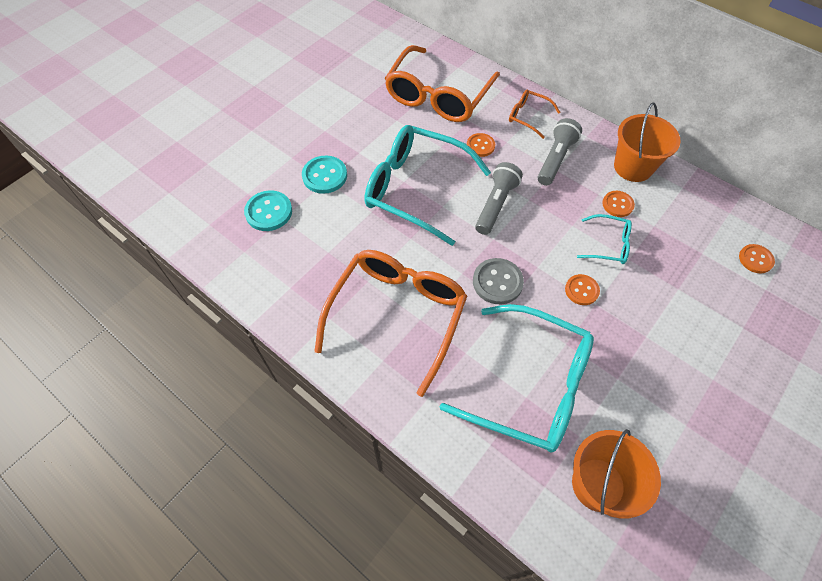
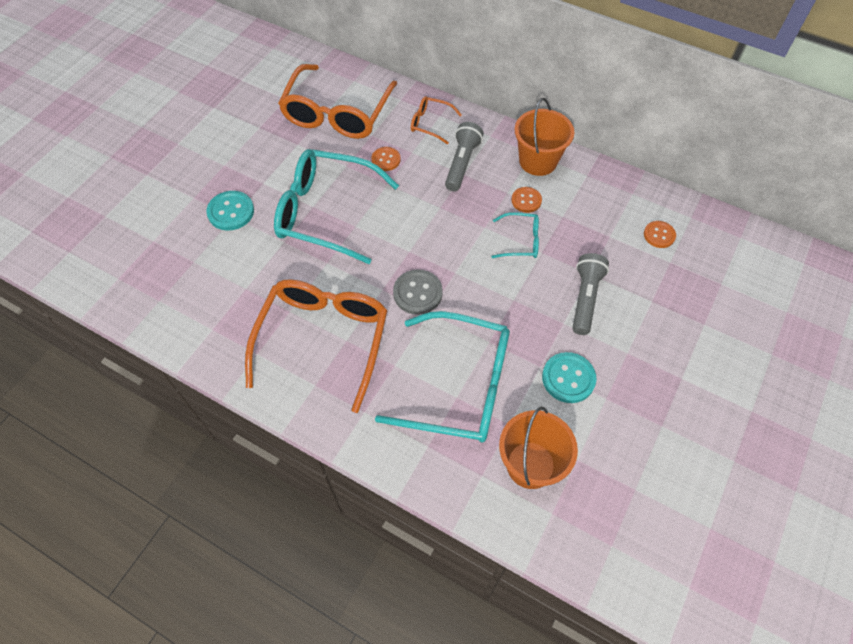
camera: 10 degrees left, 0 degrees up
(269, 212) = (178, 257): turquoise button -> turquoise button (568, 378)
(496, 205) = (407, 217): grey flashlight -> grey flashlight (585, 298)
(581, 290) = (499, 289): orange button -> none

